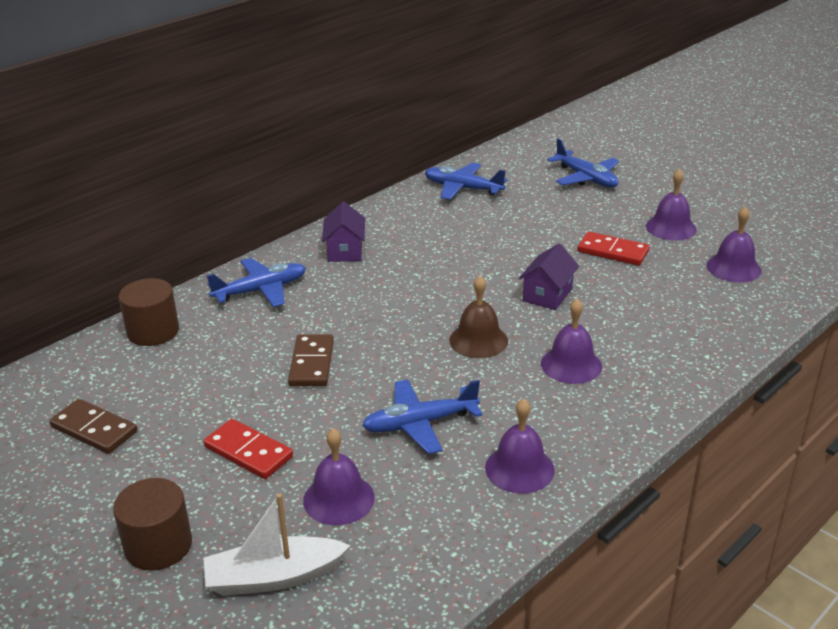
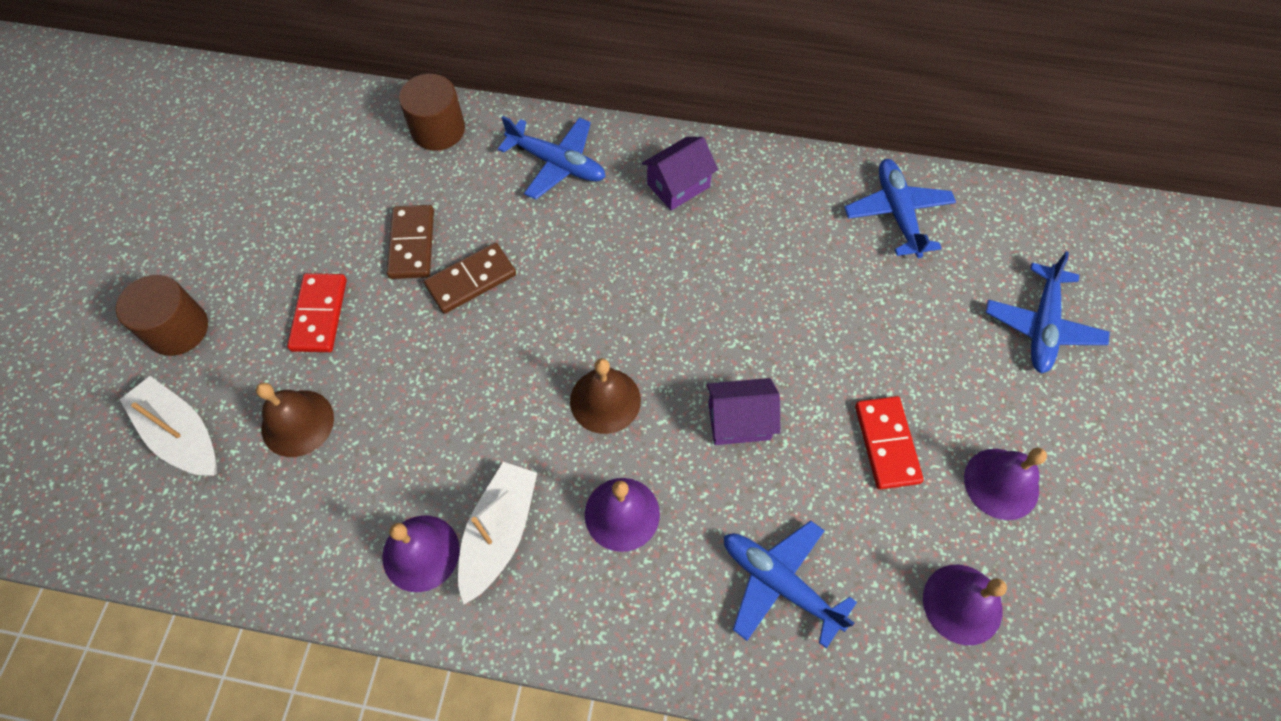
camera: 55 degrees right, 30 degrees up
(94, 429) = (285, 186): brown domino -> brown domino (412, 244)
(338, 499) = (297, 423): purple bell -> brown bell
(419, 424) = (436, 426): blue plane -> blue plane (779, 583)
(537, 424) = (499, 533): none -> white boat

